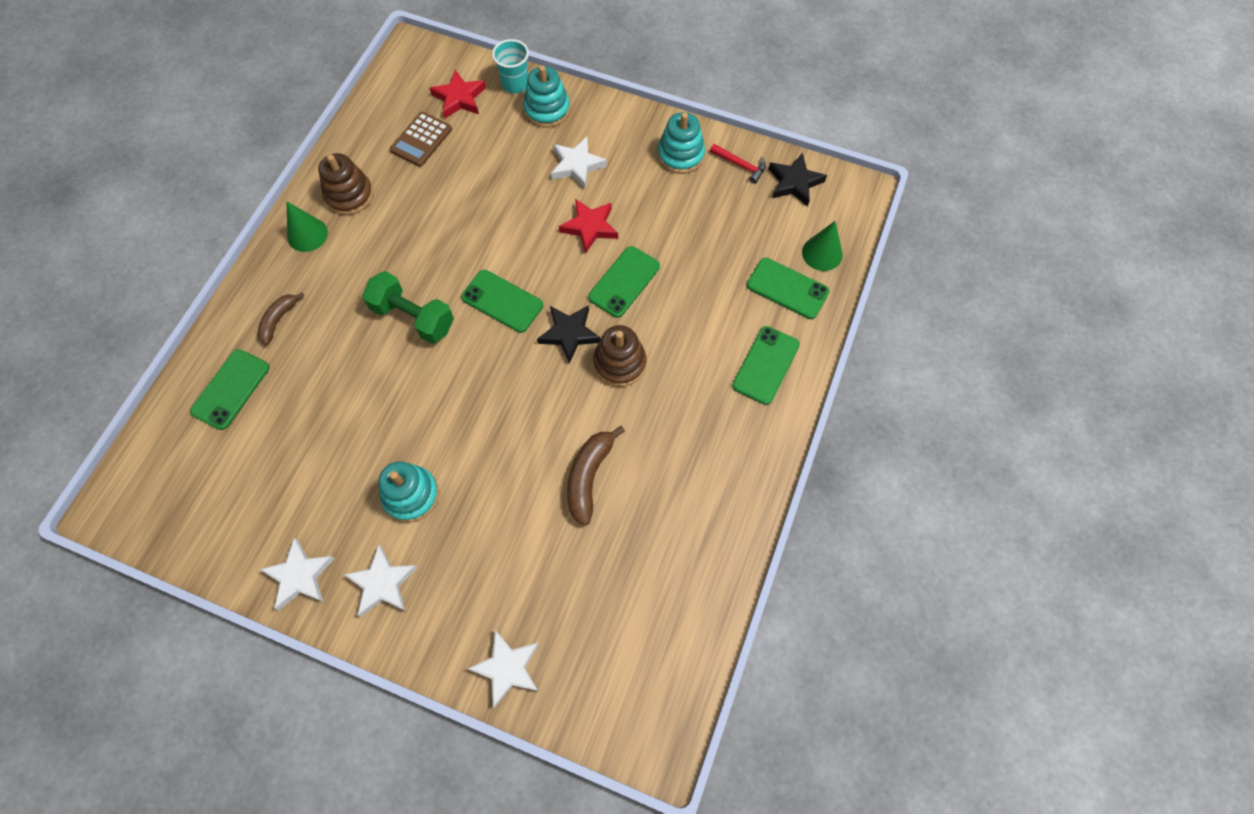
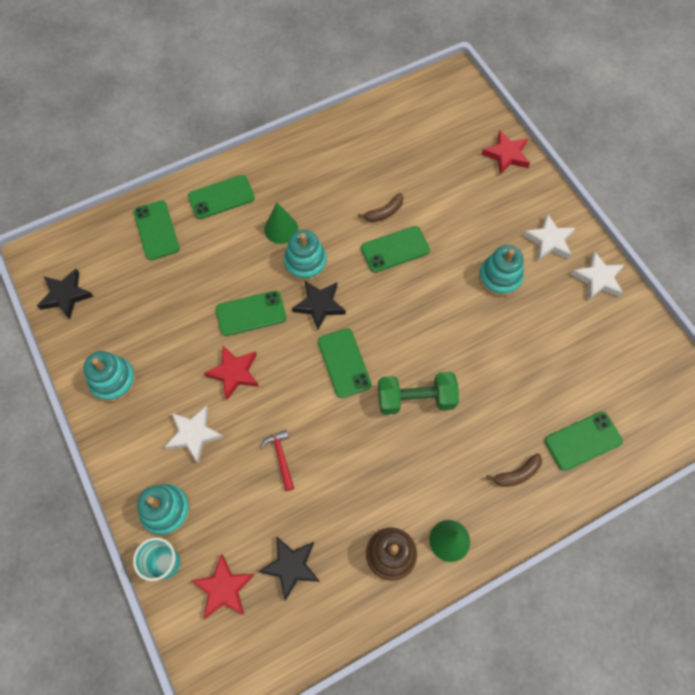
camera: 140 degrees left, 0 degrees up
(413, 317) = (415, 399): green dumbbell -> green dumbbell turned 75 degrees counterclockwise
(421, 140) = (291, 566): brown calculator -> black star
(507, 668) = (506, 155): white star -> red star
(544, 444) = (395, 249): none -> green phone
(589, 477) = (384, 212): brown banana -> brown banana, size x0.64
(619, 363) = (305, 262): brown stacking toy -> turquoise stacking toy
(741, 165) = (83, 337): red hammer -> red hammer (281, 457)
(822, 253) = (109, 235): green cone -> green cone (281, 229)

